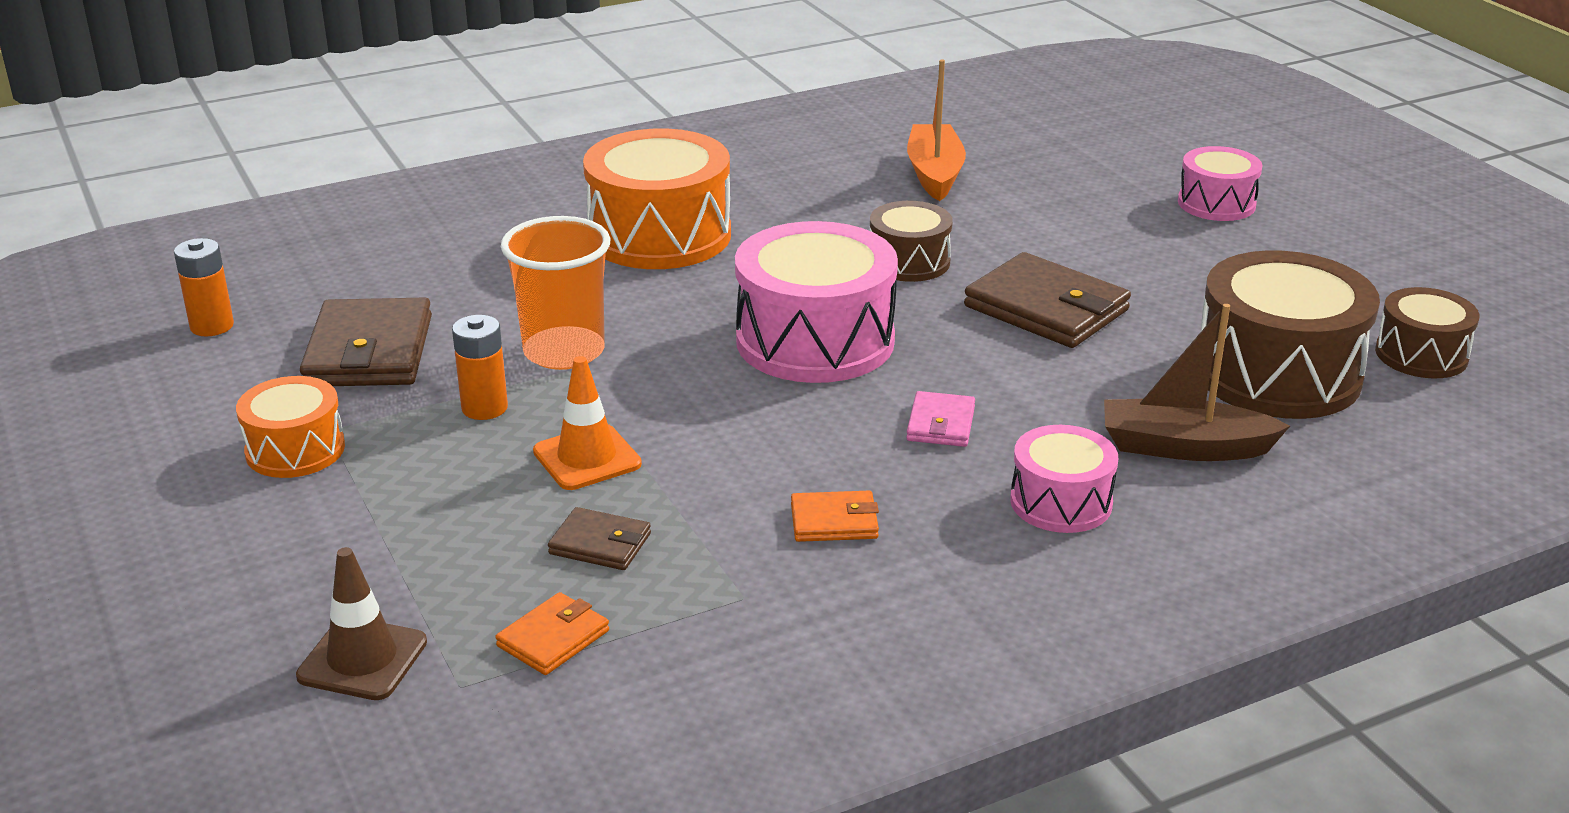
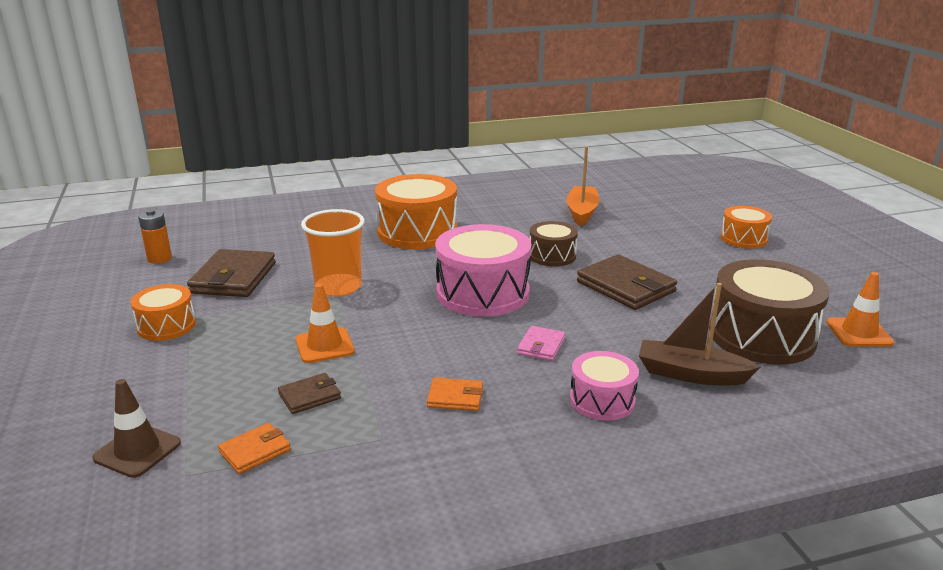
camera: 10 degrees right, 5 degrees down
(484, 408) = (280, 313): orange battery -> none
(600, 544) = (309, 396): brown wallet -> brown wallet turned 60 degrees counterclockwise
(1216, 203) = (743, 238): pink drum -> orange drum
(1421, 355) = (859, 333): brown drum -> orange traffic cone

